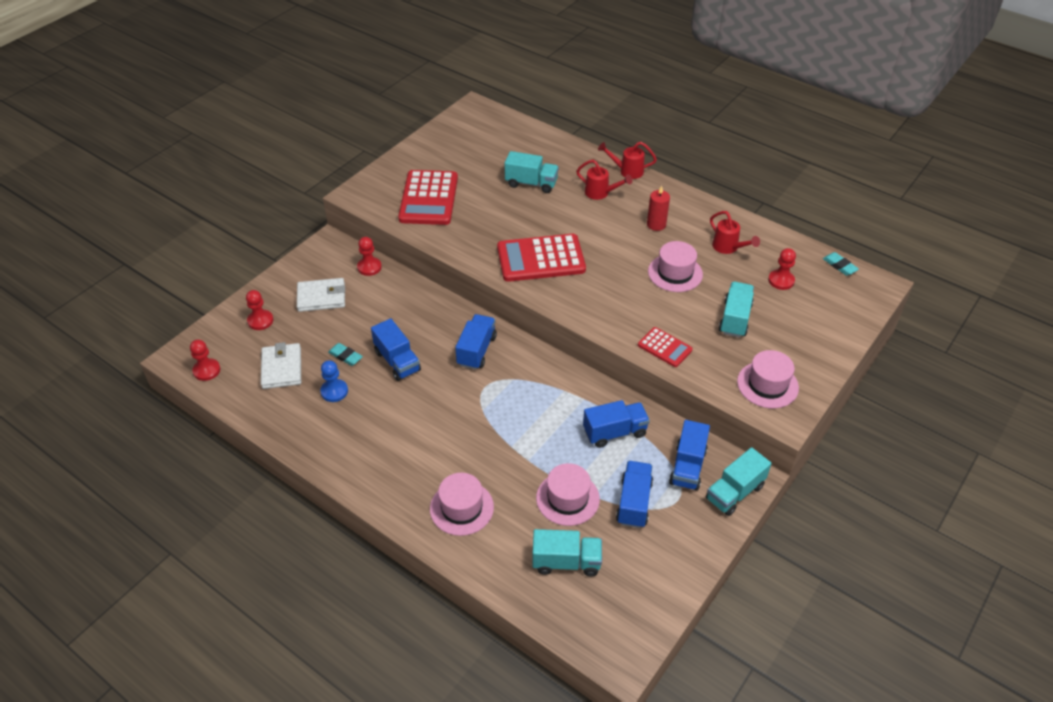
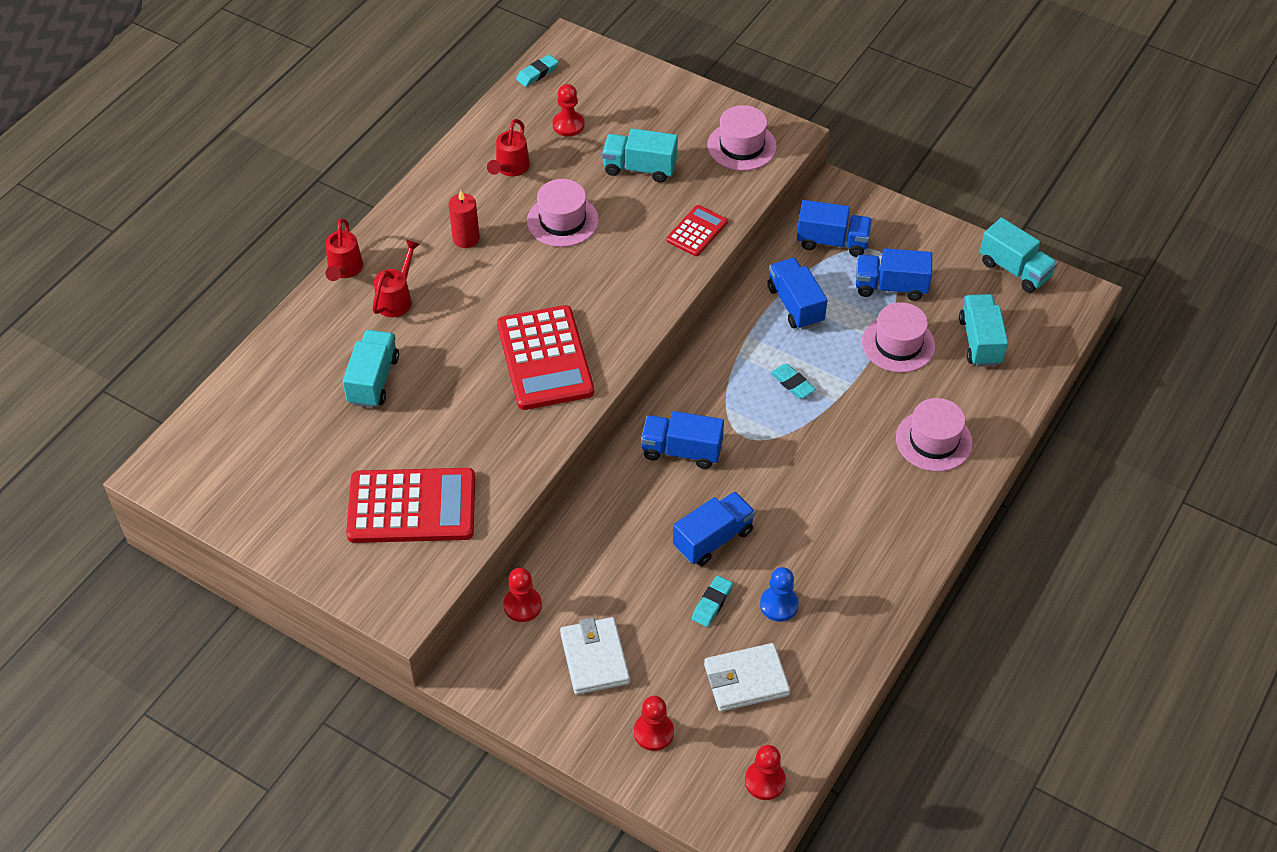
camera: 95 degrees left, 5 degrees up
(532, 421) = (792, 383): none -> turquoise eraser
(728, 248) = (510, 169): red watering can -> red watering can turned 150 degrees clockwise
(734, 492) = (858, 205): turquoise truck -> turquoise truck (1014, 270)

